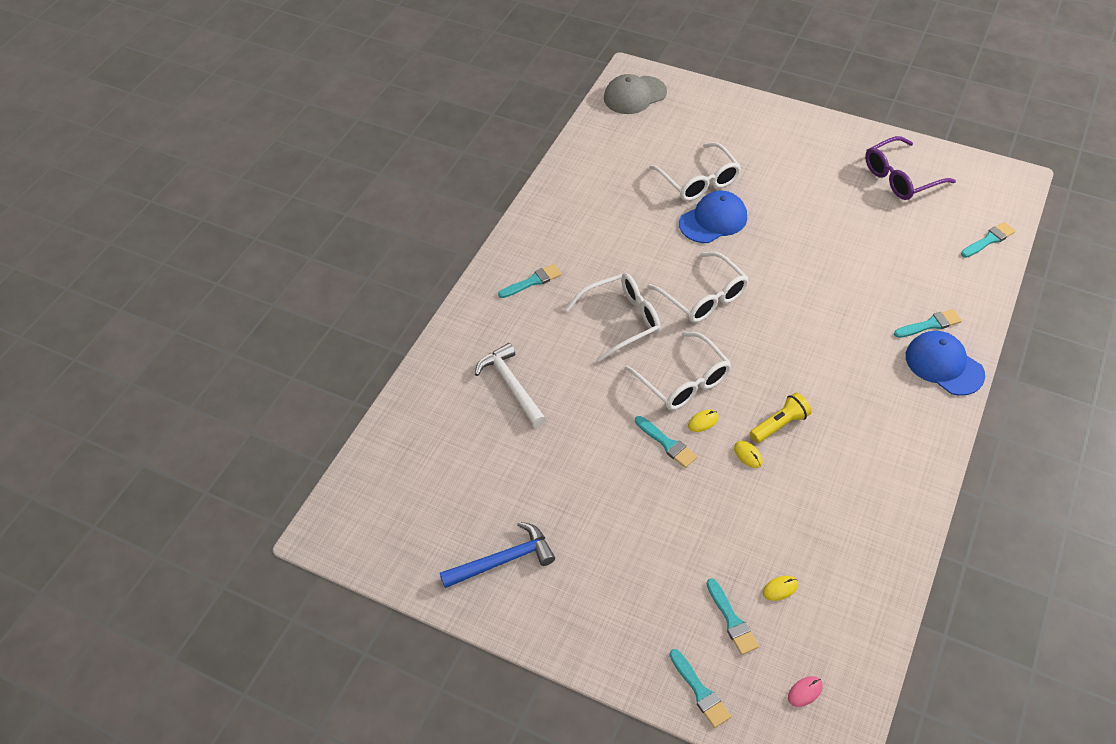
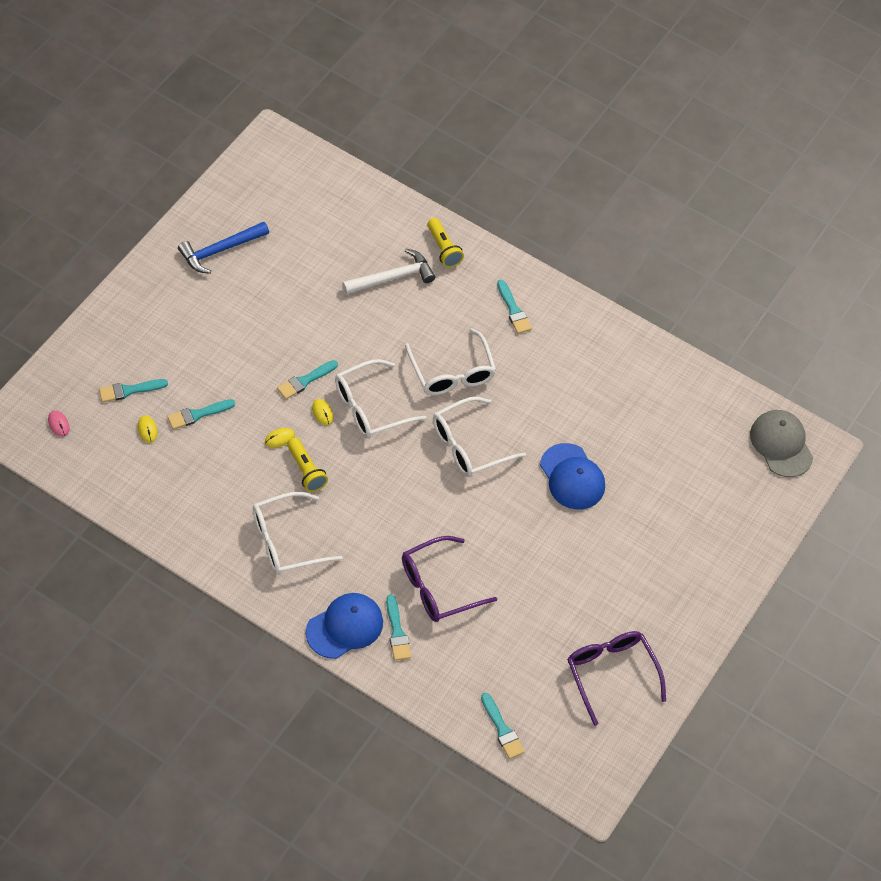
camera: 90 degrees right, 5 degrees up
(465, 346) = (443, 249): none -> yellow flashlight
(503, 560) = (220, 250): blue hammer -> blue hammer turned 75 degrees clockwise
(699, 181) = (633, 477): white glasses -> white glasses (286, 541)
(700, 691) = (78, 357): turquoise brush -> turquoise brush (198, 414)
(868, 300) = (438, 587): none -> purple glasses

